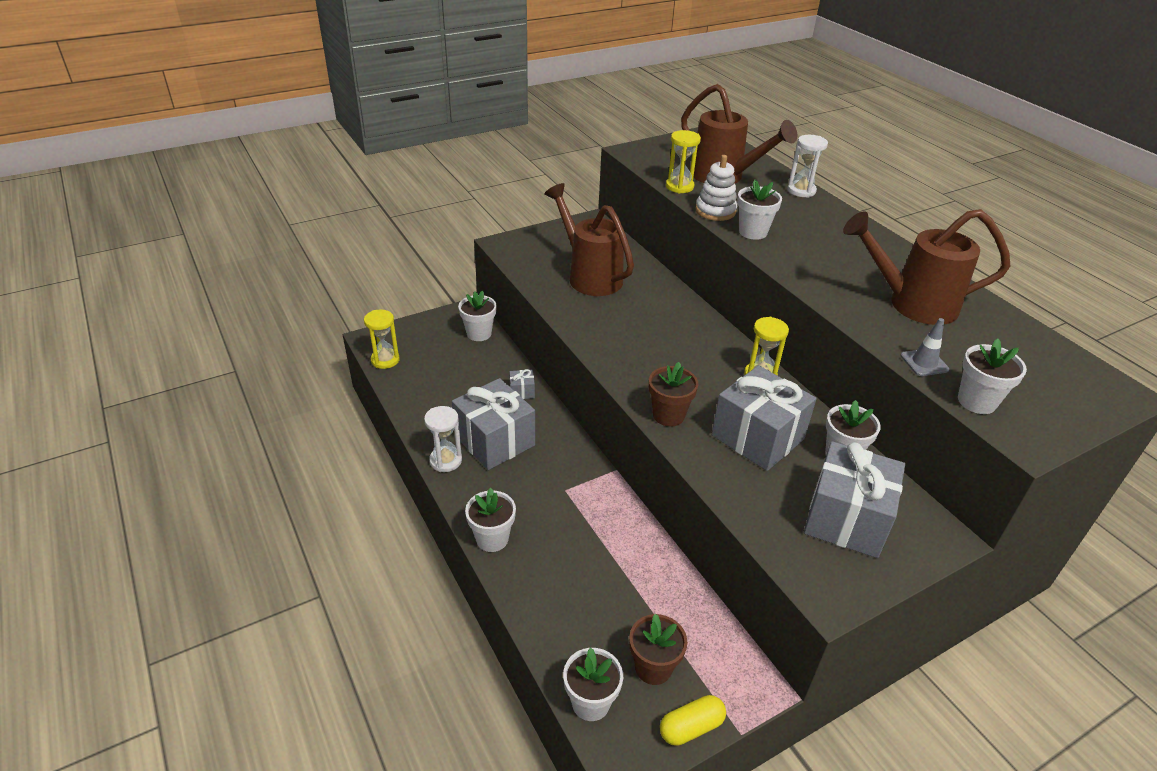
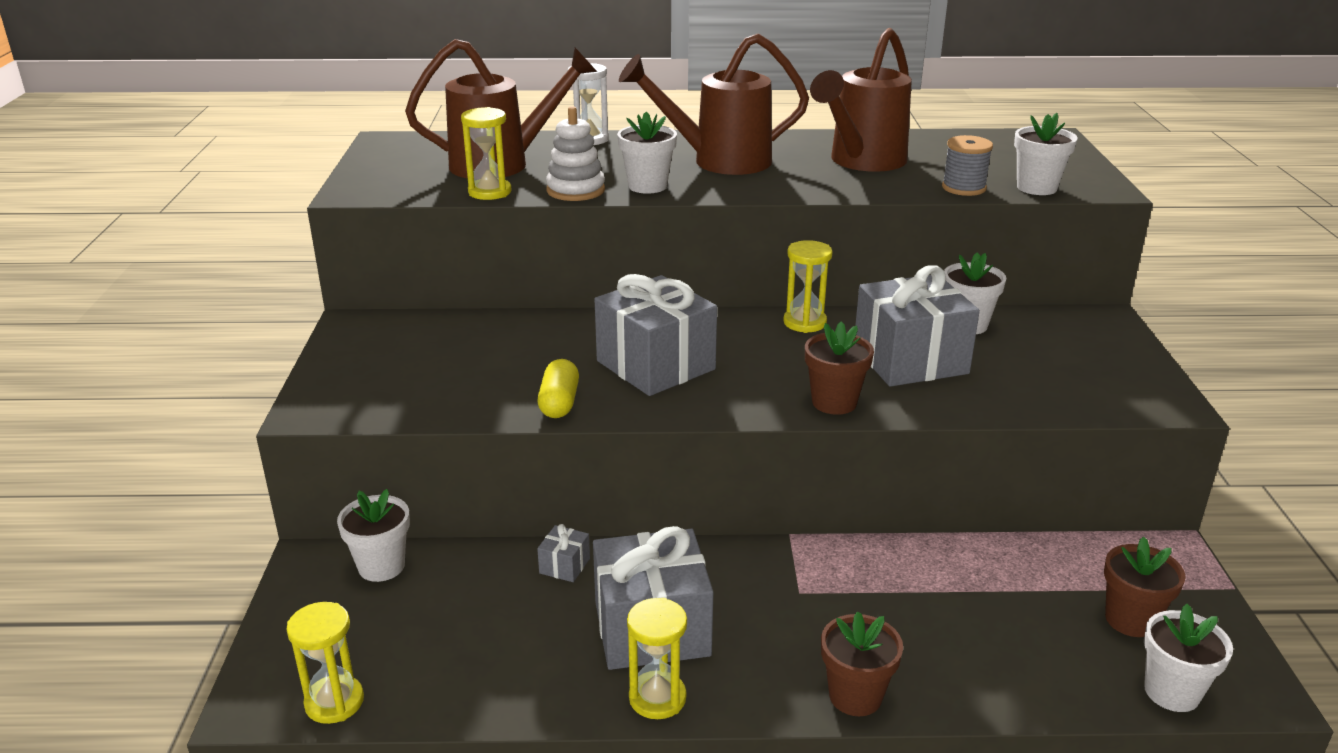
camera: 60 degrees left, 10 degrees down
(446, 460) = (657, 698): white hourglass -> yellow hourglass
(492, 539) = (855, 696): white flower pot -> brown flower pot
(590, 276) = (486, 365): brown watering can -> brown watering can (719, 162)
(691, 727) = (1220, 621): yellow capsule -> yellow capsule (559, 403)
(846, 519) = (1062, 356): grey gift -> grey gift (655, 365)
(924, 363) = (963, 188): grey traffic cone -> grey spool

